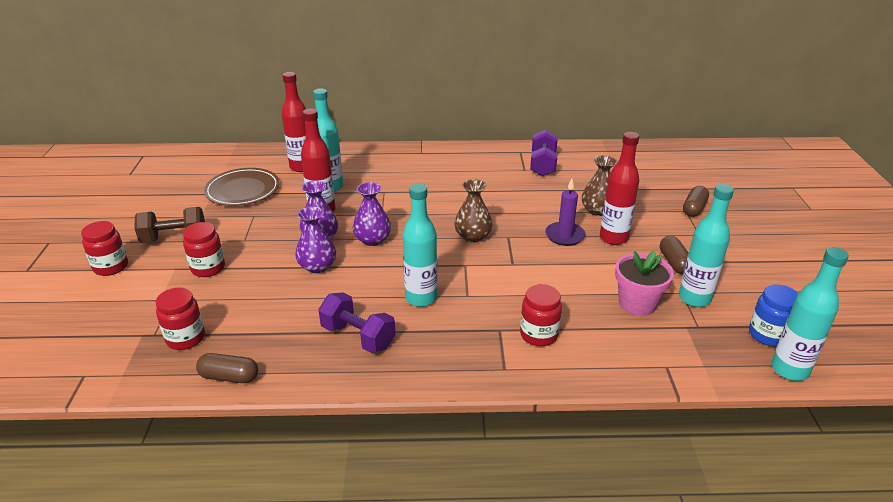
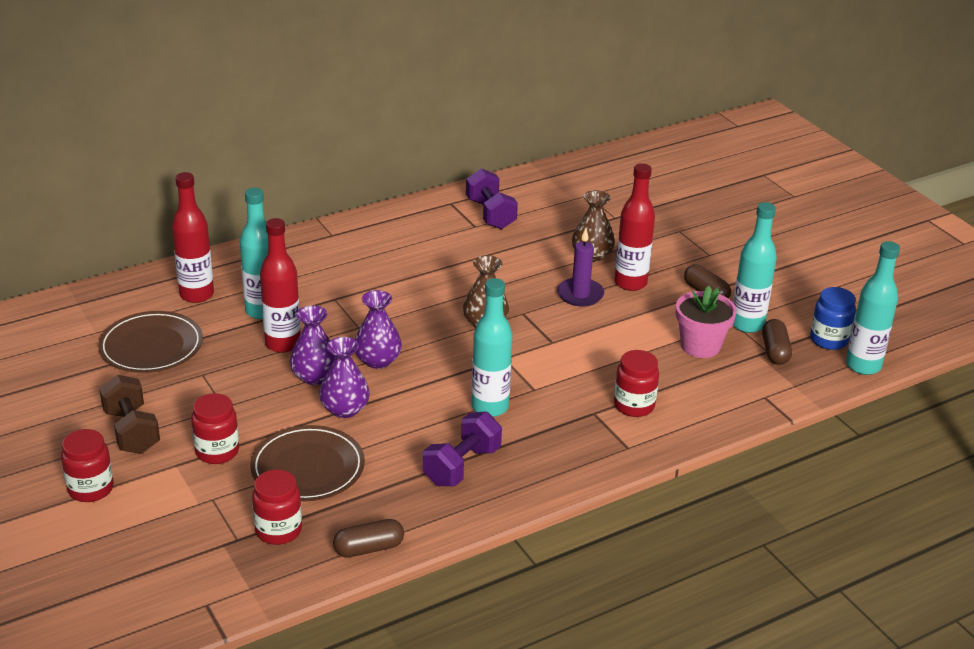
camera: 30 degrees left, 0 degrees up
(174, 238) = (131, 431): brown dumbbell -> brown dumbbell turned 75 degrees counterclockwise
(251, 299) = (308, 468): none -> brown plate
(358, 337) = (462, 466): purple dumbbell -> purple dumbbell turned 60 degrees counterclockwise
(694, 208) = (685, 226): brown capsule -> brown capsule (775, 351)

